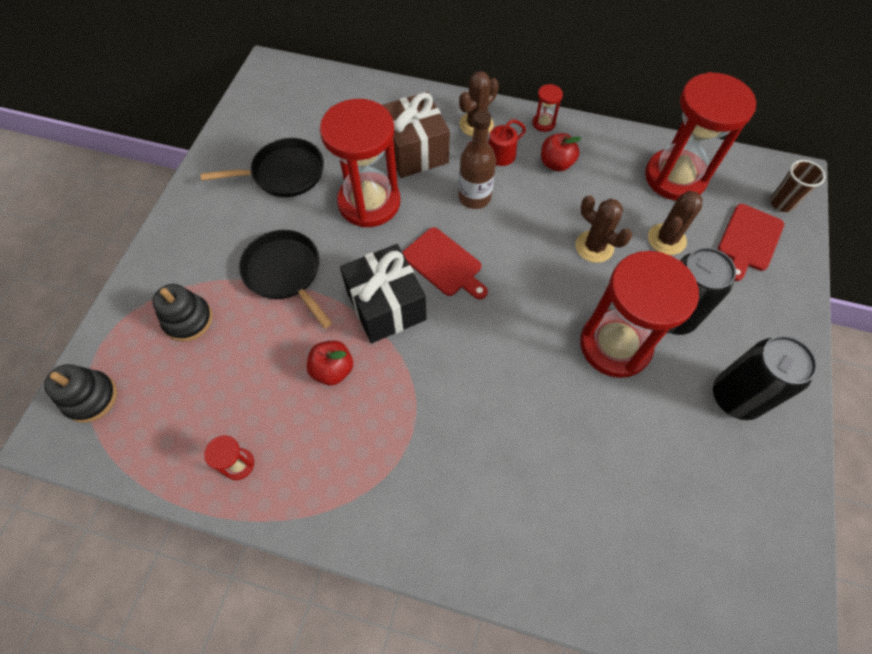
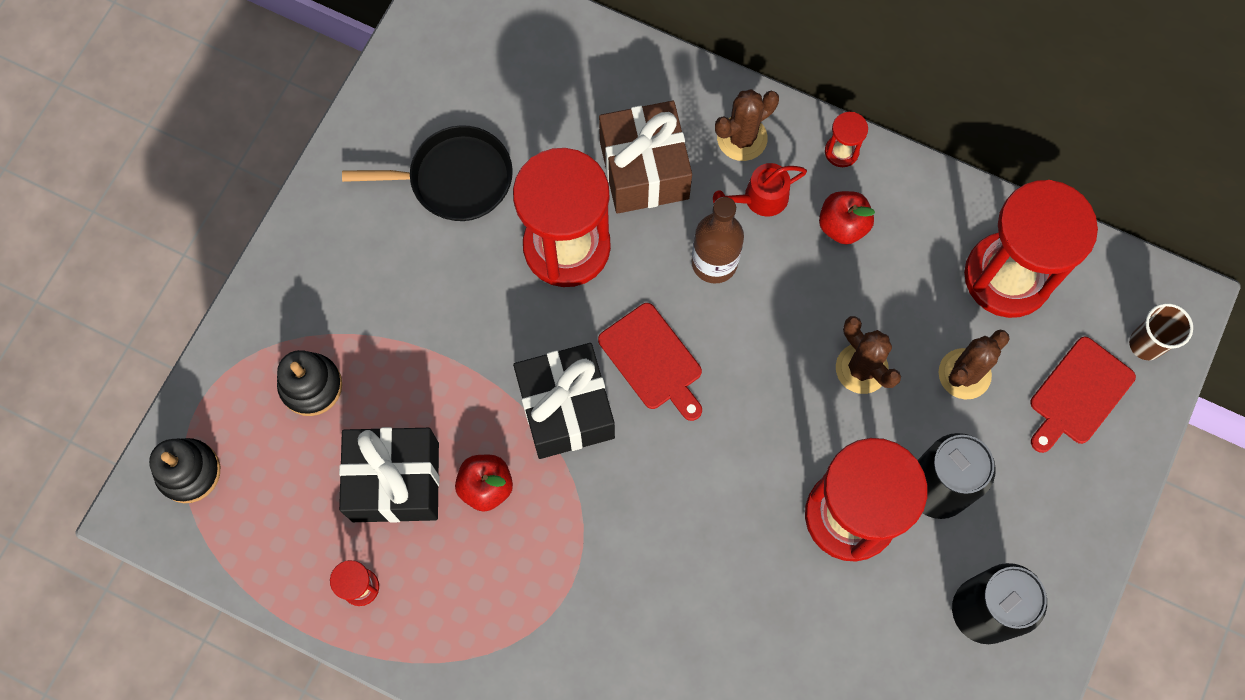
camera: 10 degrees right, 10 degrees up
(260, 378) = (395, 481): none -> black gift
(285, 272) = (440, 337): black pan -> none

